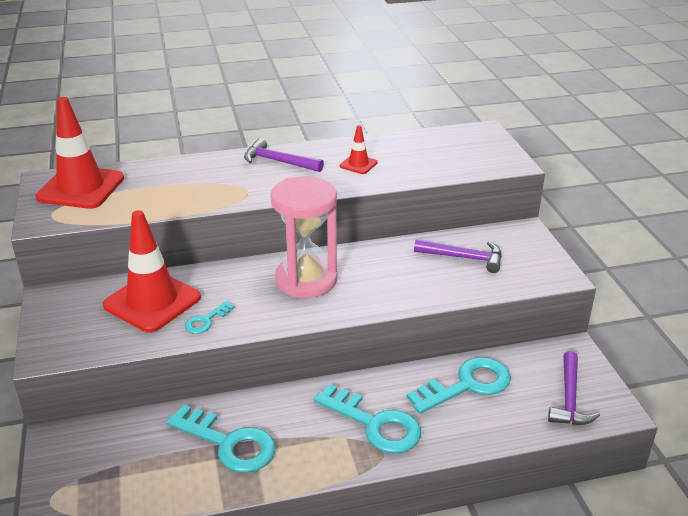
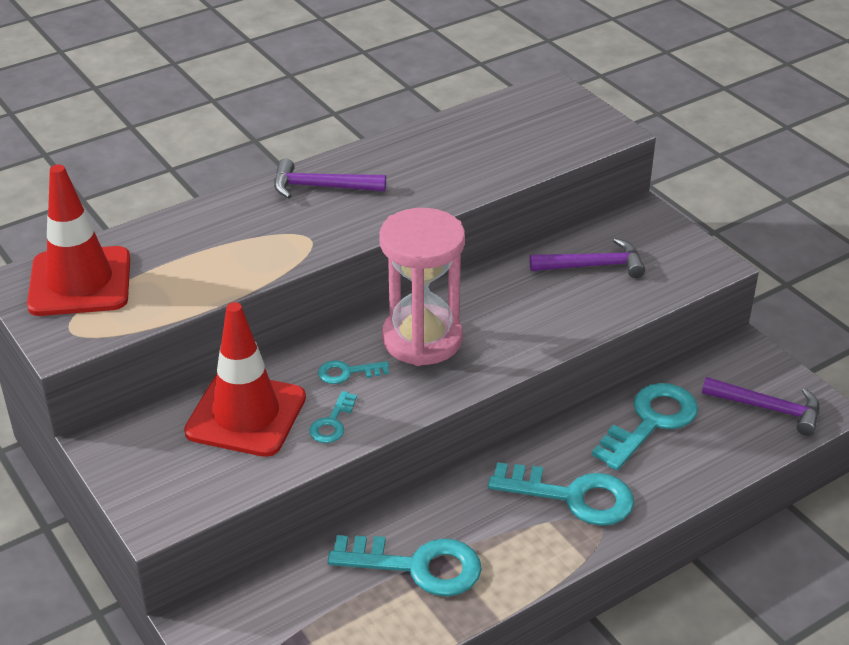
camera: 20 degrees left, 5 degrees up
(239, 290) = (348, 372): none -> turquoise key
(358, 164) = (426, 170): red traffic cone -> none
(569, 398) = (768, 408): purple hammer -> purple hammer turned 60 degrees counterclockwise

